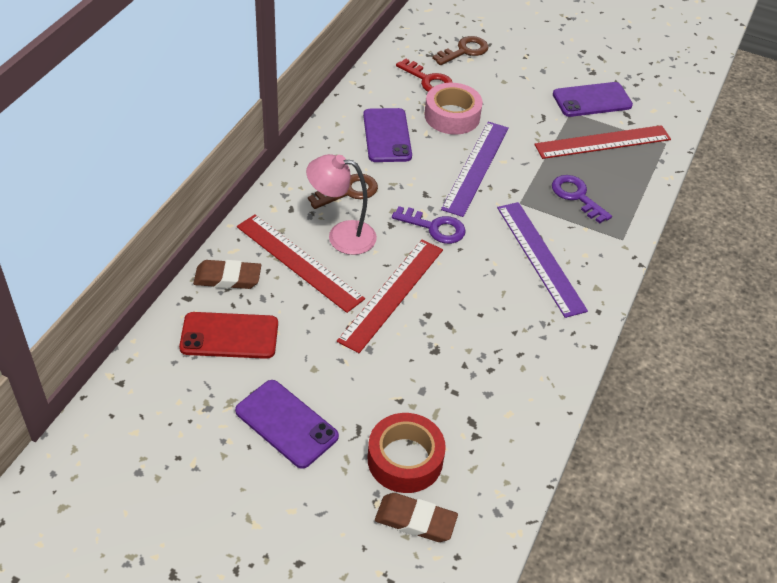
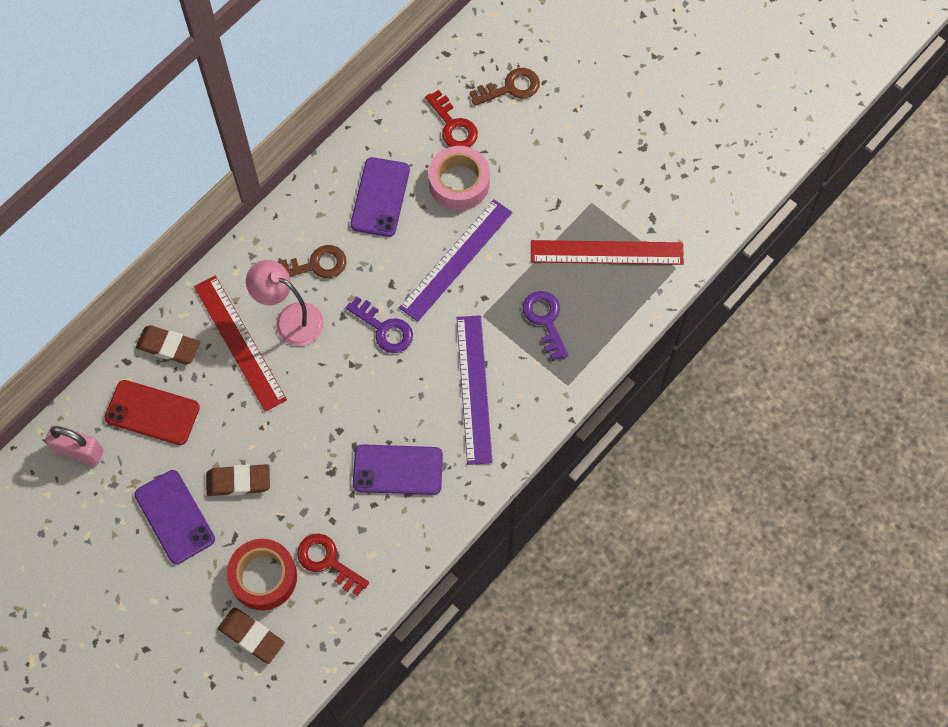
camera: 20 degrees right, 20 degrees up
(160, 385) = (79, 451): none -> pink padlock
(343, 378) = (238, 482): none -> brown eraser
(392, 294) = (314, 400): red ruler -> none
(466, 430) = (327, 561): none -> red key
(592, 100) = (622, 190): purple phone -> purple phone (398, 470)

